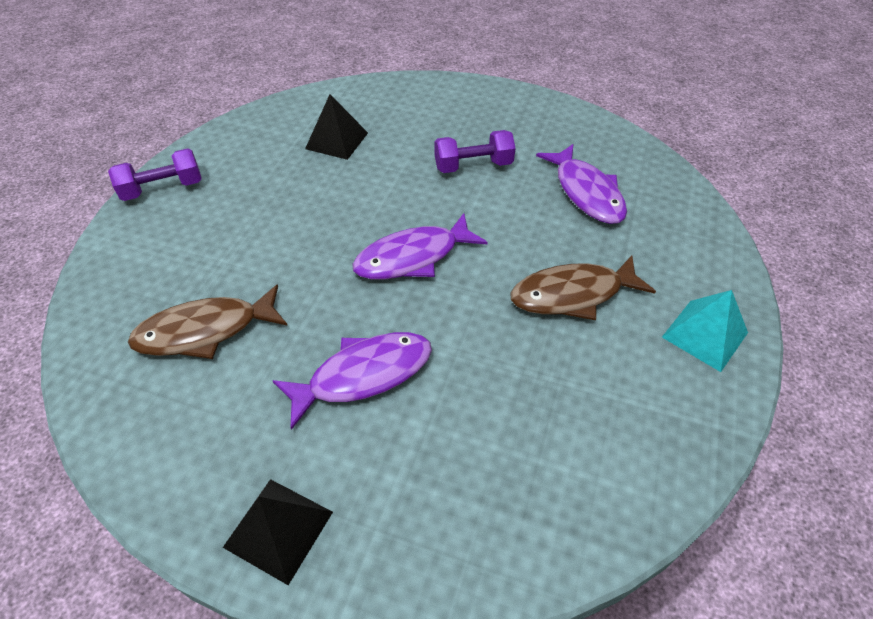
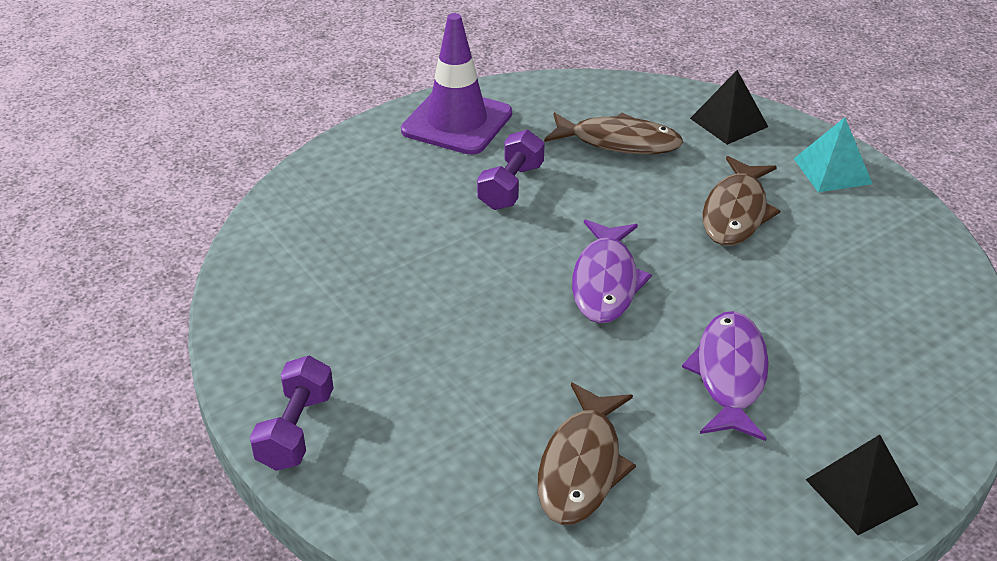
camera: 55 degrees left, 10 degrees down
(336, 140) = (362, 258): black pyramid -> black pyramid (729, 122)
(516, 112) = (457, 122): none -> purple traffic cone
(586, 192) = (619, 142): purple fish -> brown fish

